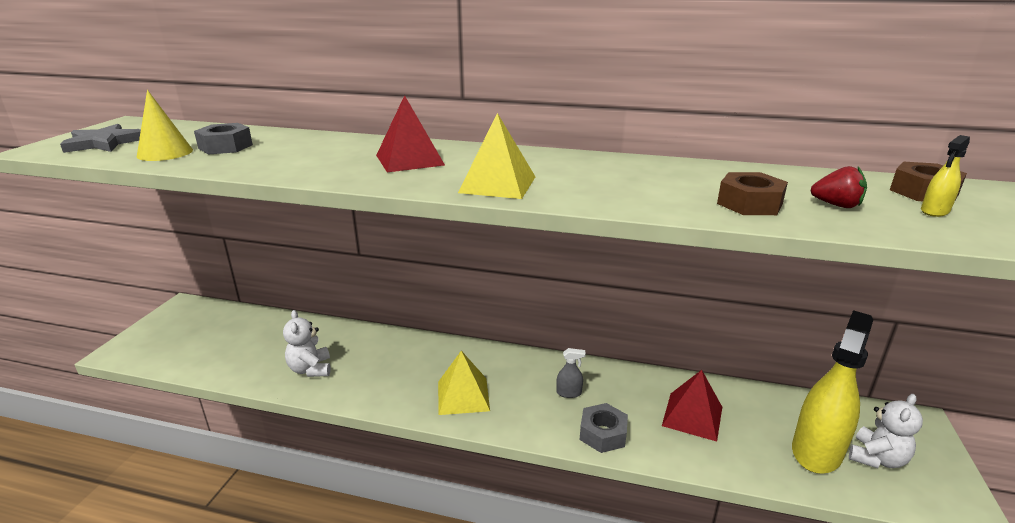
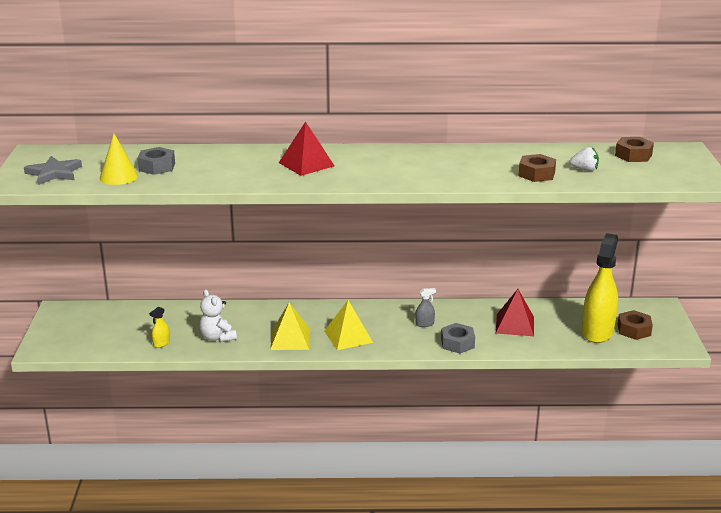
camera: 15 degrees left, 0 degrees up
(498, 184) = (381, 177): yellow pyramid -> yellow pyramid (290, 339)
(836, 205) = (584, 170): red strawberry -> white strawberry
(876, 458) = (634, 330): white teddy bear -> brown nut
(934, 211) = (636, 168): yellow spray bottle -> yellow spray bottle (161, 343)

